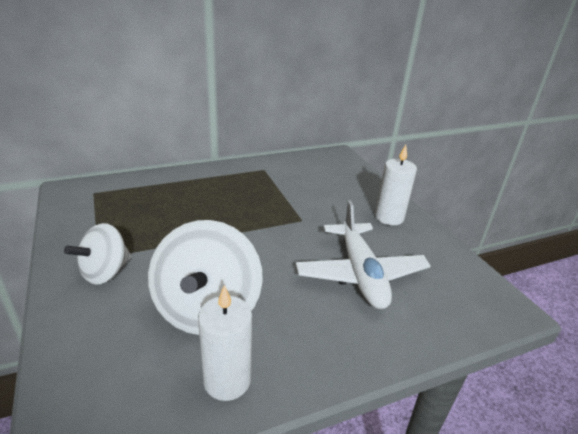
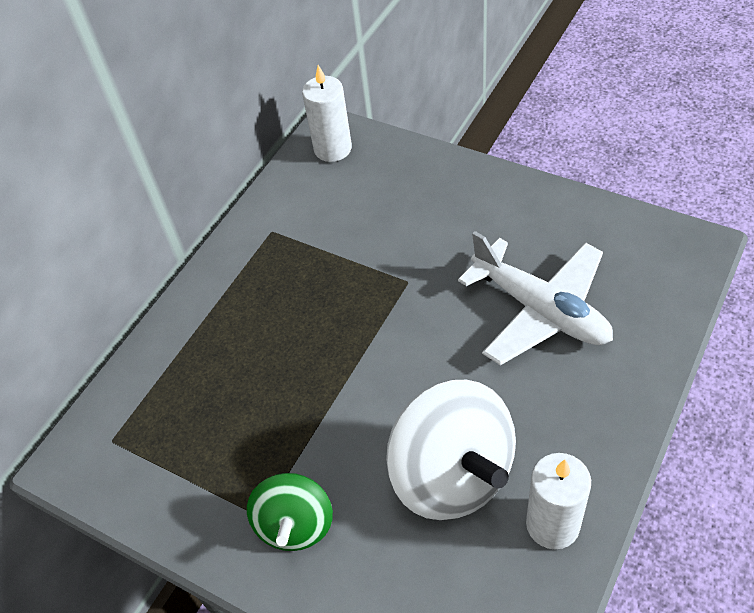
camera: 30 degrees left, 20 degrees up
(105, 272) = (295, 525): white spinning top -> green spinning top
(389, 217) = (492, 204): white candle -> white candle (333, 149)

